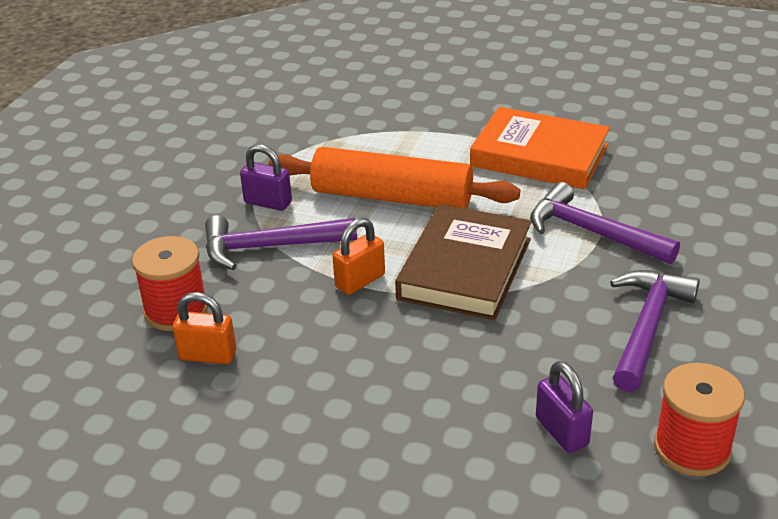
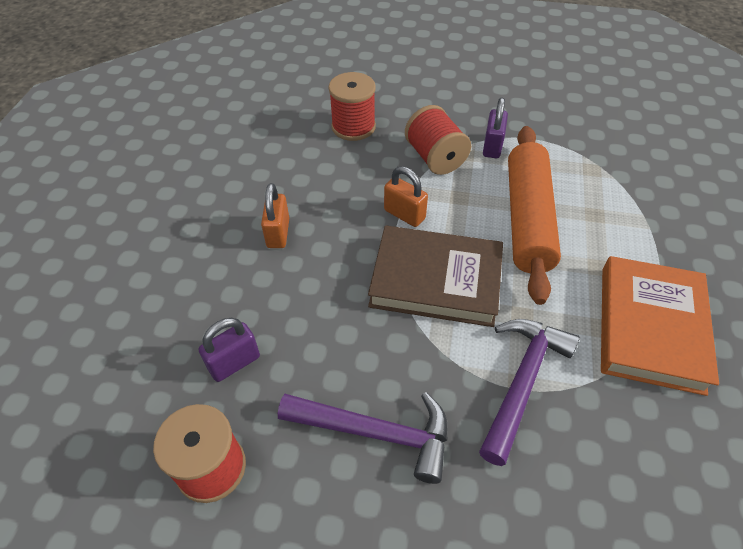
camera: 80 degrees right, 15 degrees up
(208, 355) = (309, 150): orange padlock -> orange padlock (278, 233)
(270, 247) = (435, 158): purple hammer -> red spool

